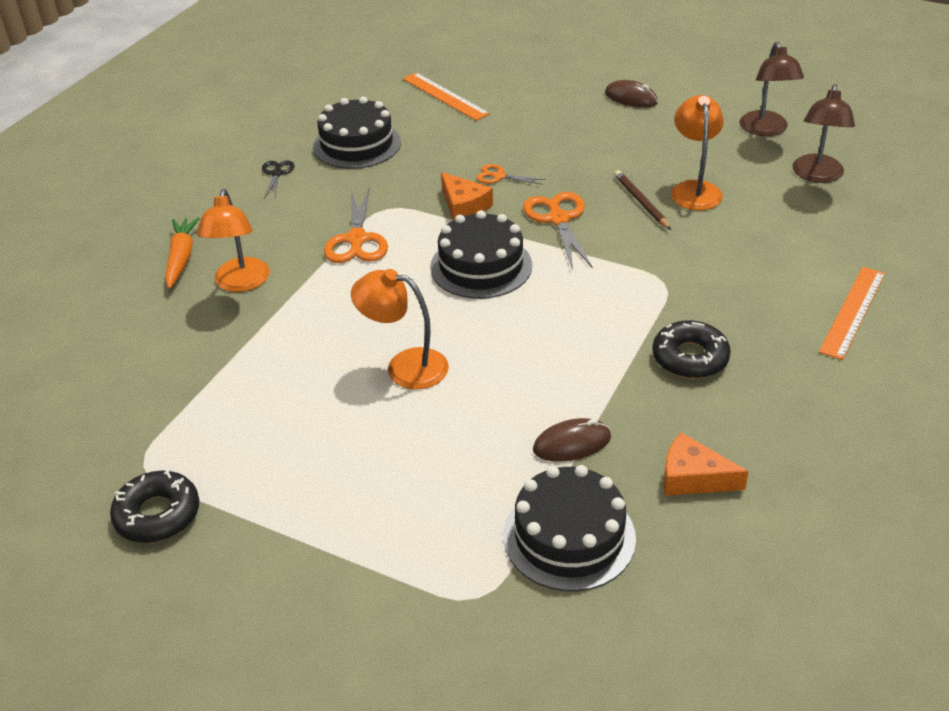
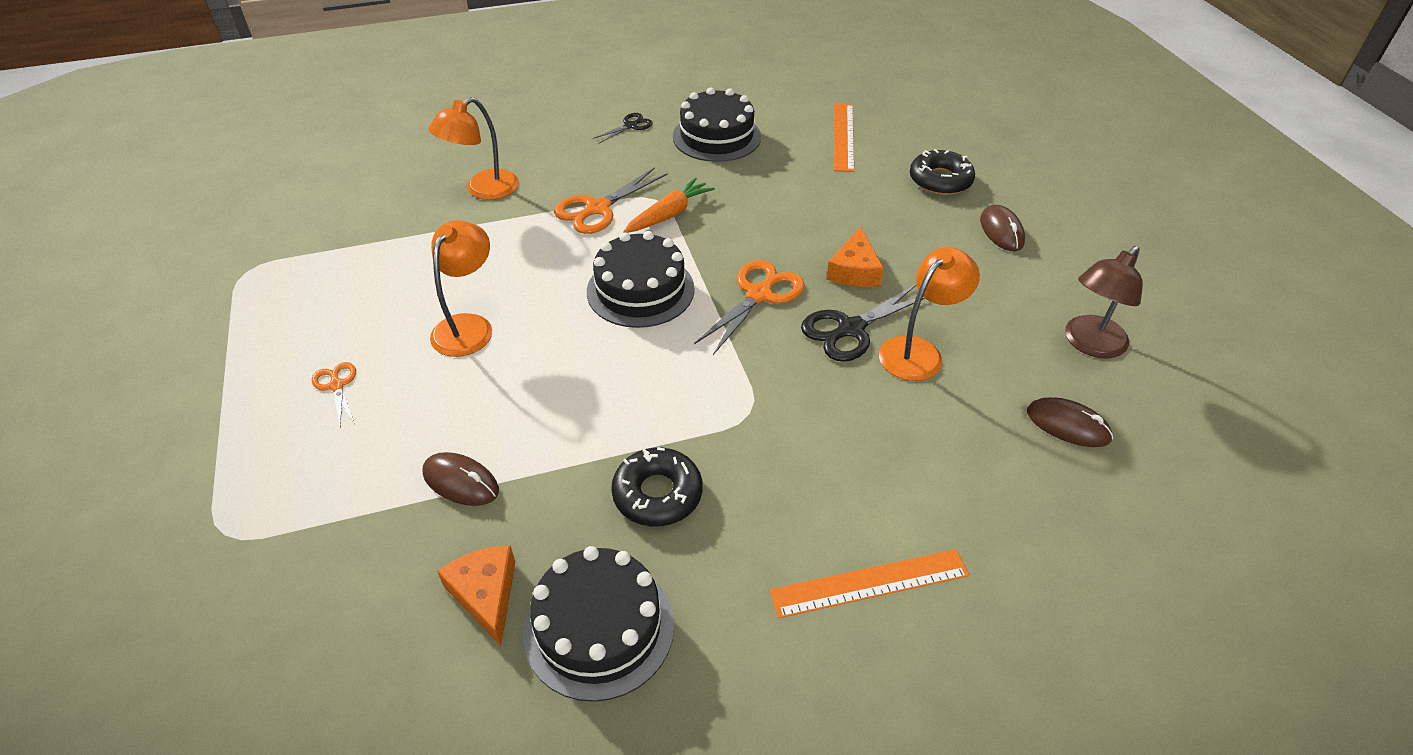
camera: 45 degrees right, 5 degrees up
(157, 514) = (200, 309): black donut -> black donut (940, 180)
(181, 258) = (482, 149): orange carrot -> orange carrot (669, 214)
(405, 366) = (468, 326): orange lamp -> orange lamp turned 45 degrees clockwise
(463, 206) = (708, 234): orange cheese -> orange cheese (854, 270)
(499, 176) = (774, 228): orange scissors -> orange scissors (337, 385)
(569, 537) = (338, 550): black cake -> black cake (599, 627)
(641, 202) = (851, 329): brown pencil -> black scissors
(817, 175) = (1068, 425): brown lamp -> brown mouse

